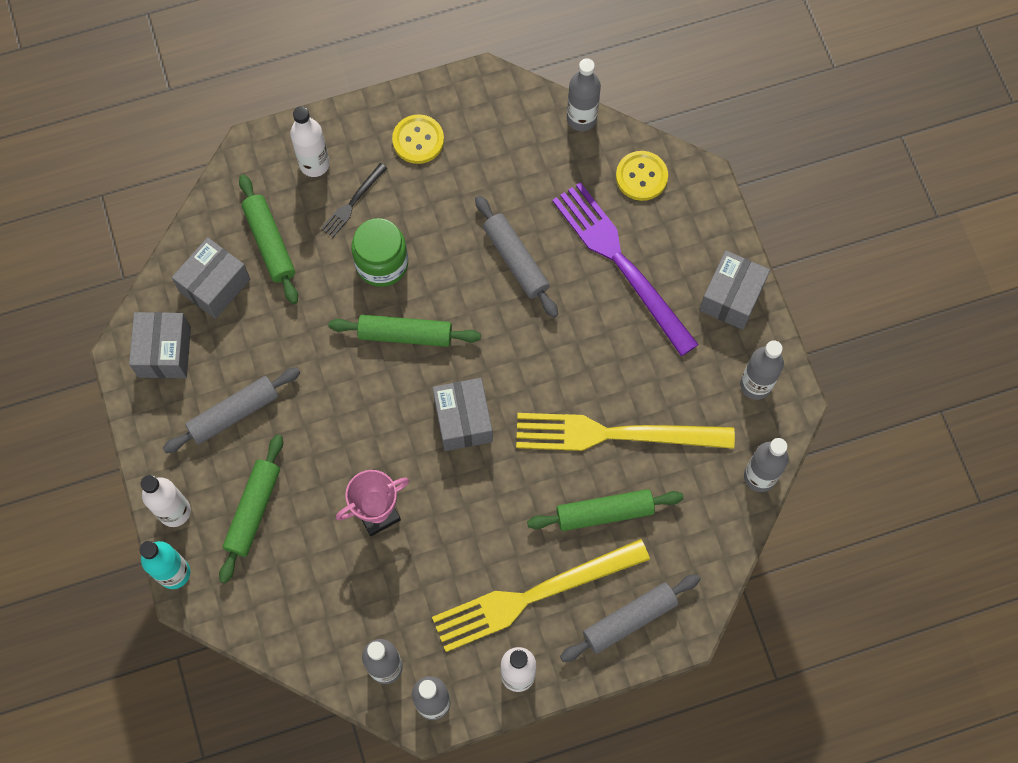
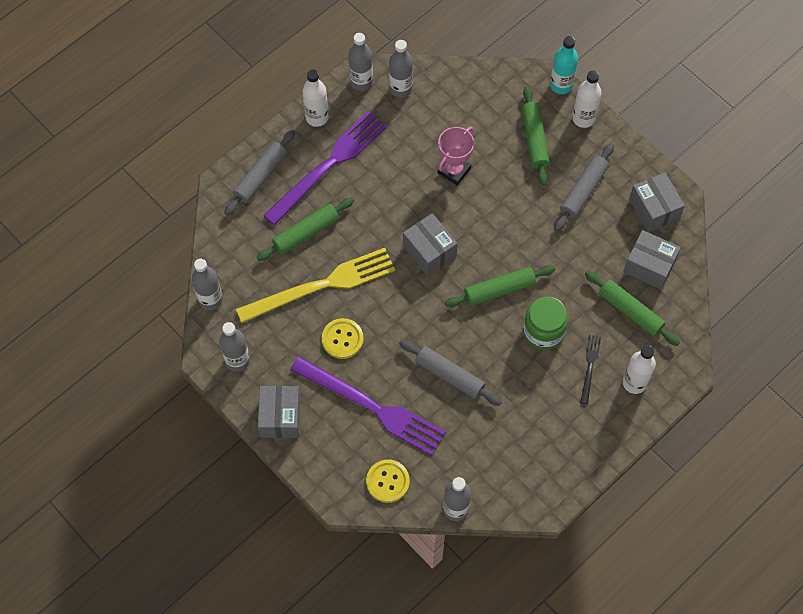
camera: 155 degrees right, 5 degrees down
(215, 285) = (649, 266): grey box -> grey box turned 75 degrees counterclockwise
(418, 140) = (569, 435): yellow button -> yellow button (342, 339)
(533, 595) = (329, 165): yellow fork -> purple fork

